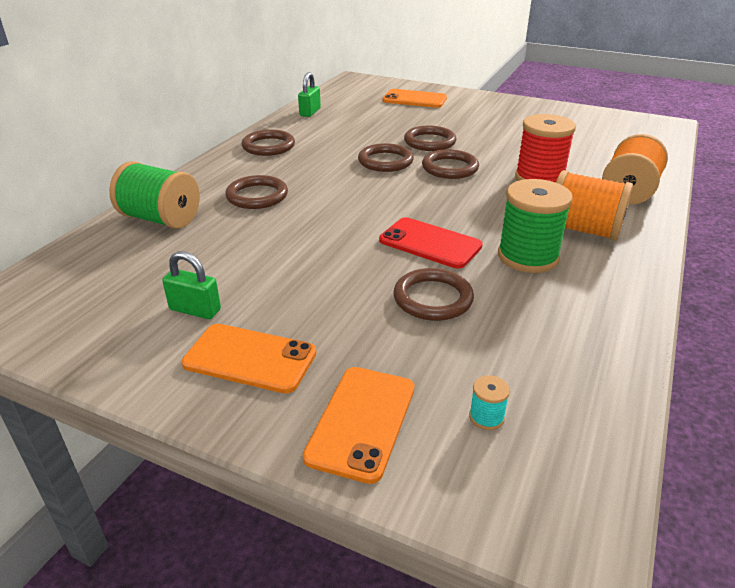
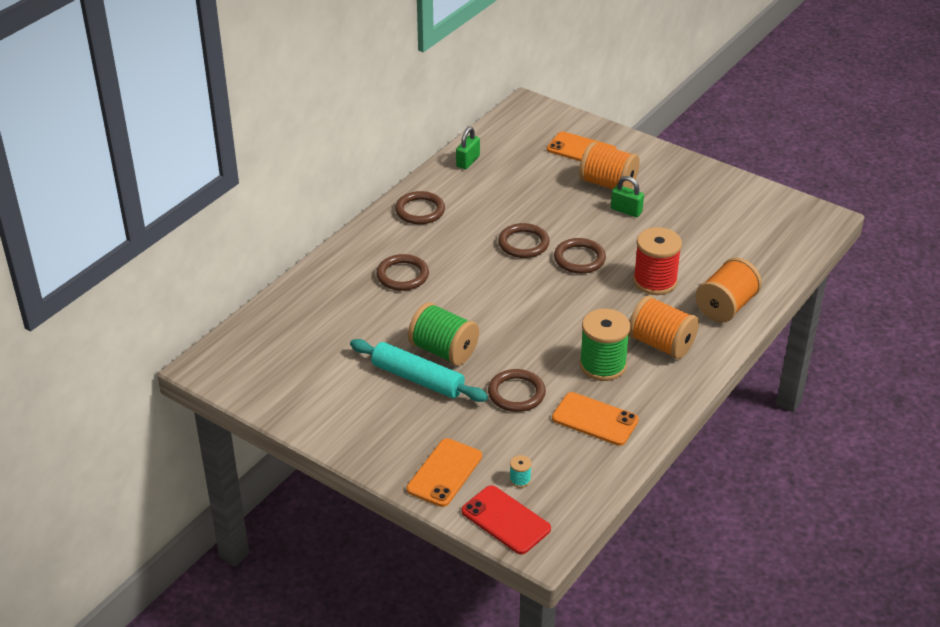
camera: 10 degrees right, 5 degrees up
(161, 219) = (323, 293): green spool -> green spool (443, 351)
(195, 310) = (348, 382): green padlock -> green padlock (626, 210)
(250, 358) = (382, 423): orange phone -> orange phone (595, 419)
(293, 295) = (418, 379): none -> turquoise rolling pin
(429, 142) = (573, 220): brown ring -> none
(430, 243) = (531, 343): red phone -> red phone (506, 520)
(450, 117) = (608, 184): none -> orange spool

